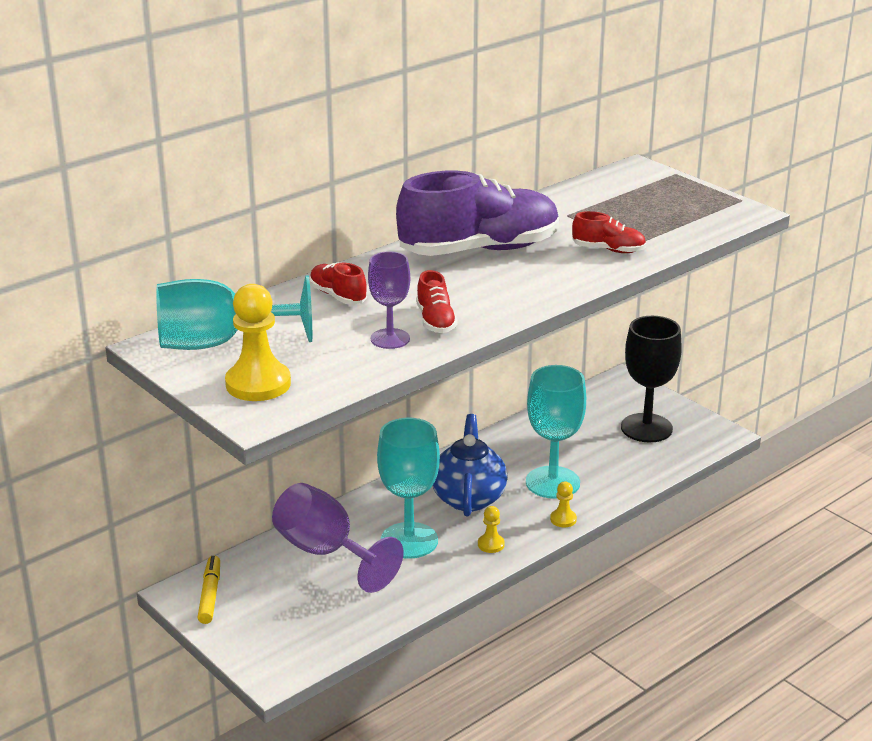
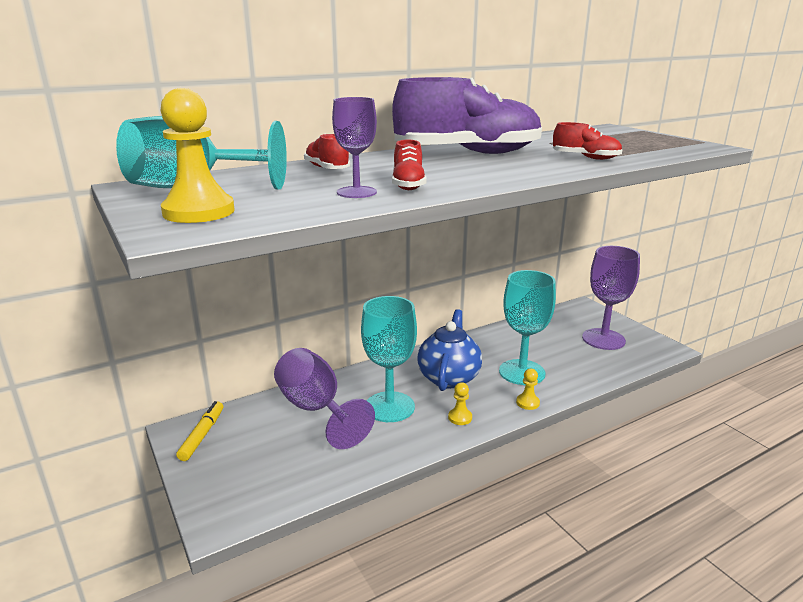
camera: 10 degrees right, 5 degrees down
(646, 428) = (603, 339): black goblet -> purple goblet

